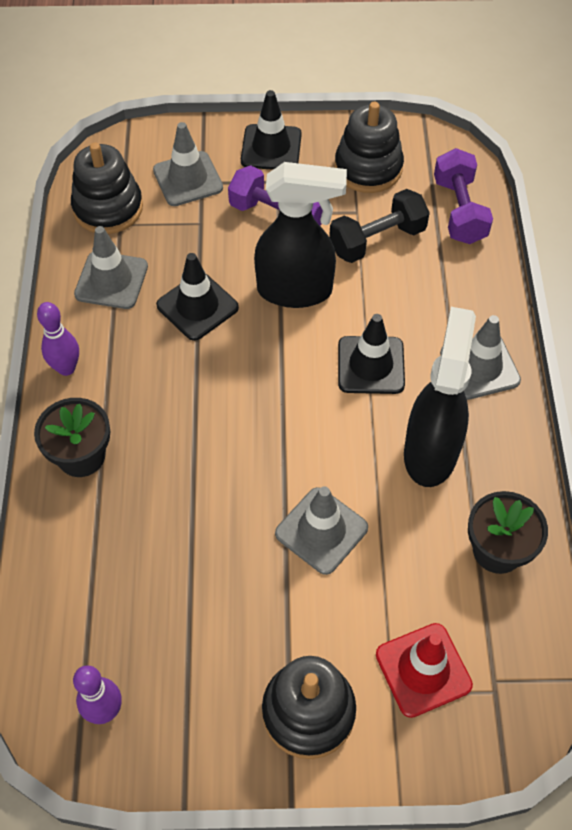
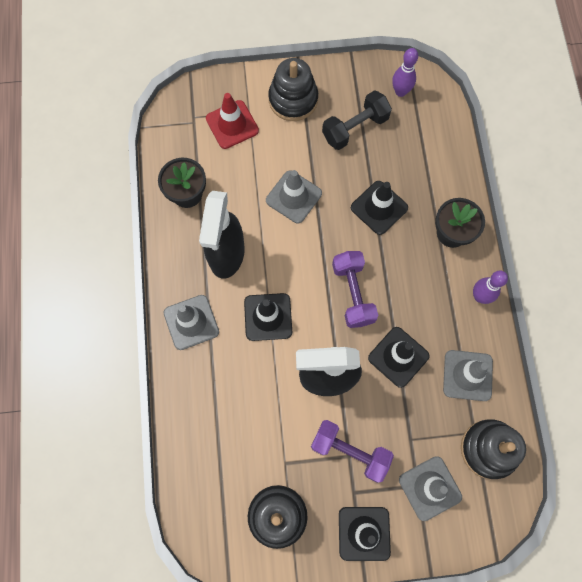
camera: 175 degrees right, 15 degrees up
(186, 502) = (379, 208): none -> black traffic cone
(377, 240) = (267, 433): black dumbbell -> black dumbbell (355, 128)
(459, 211) = (200, 472): purple dumbbell -> purple dumbbell (353, 293)

